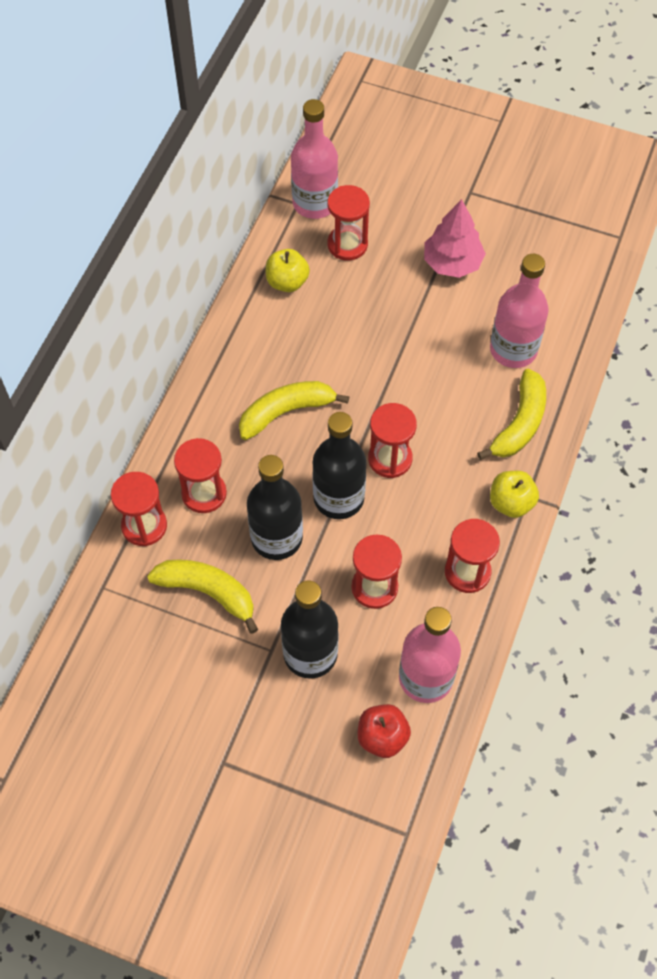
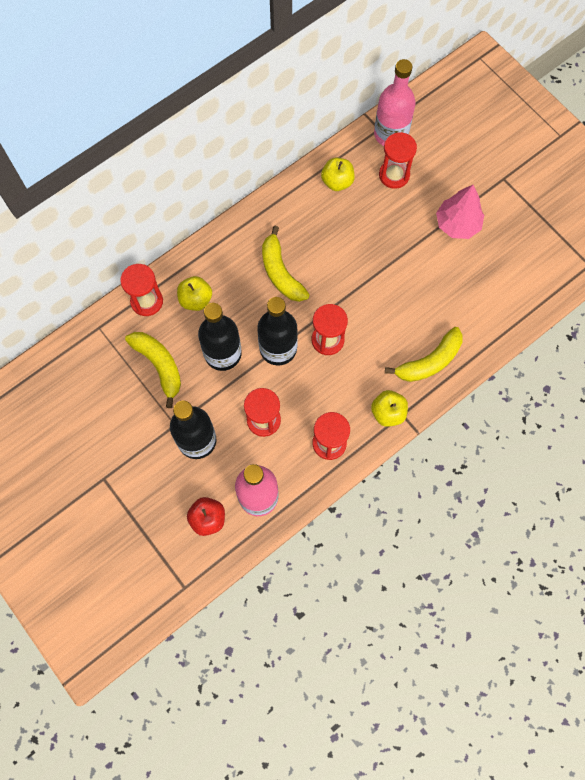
camera: 30 degrees right, 10 degrees up
(204, 493) = (196, 300): red hourglass -> yellow apple
(286, 412) = (281, 272): yellow banana -> yellow banana turned 120 degrees counterclockwise
(513, 350) = (459, 308): pink bottle -> none

